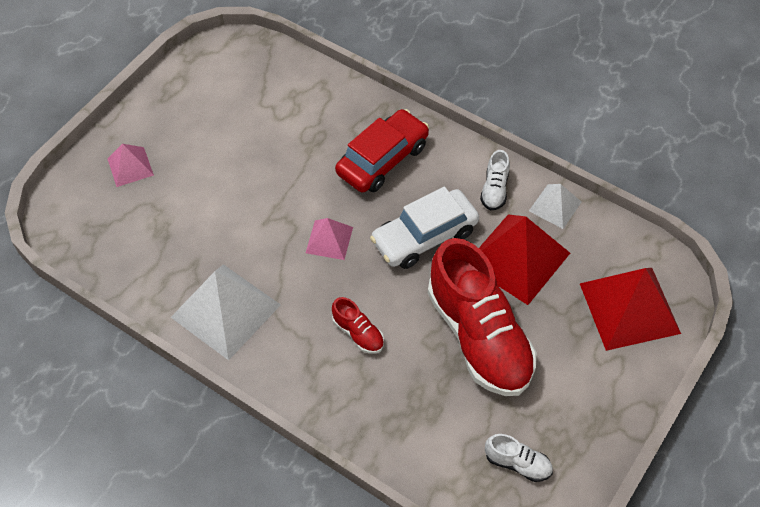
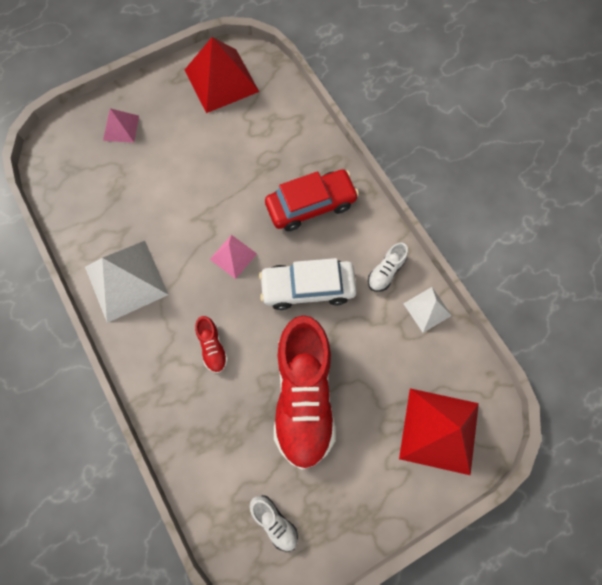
camera: 25 degrees right, 15 degrees up
(517, 258) = (371, 342): red pyramid -> red pyramid (221, 80)

